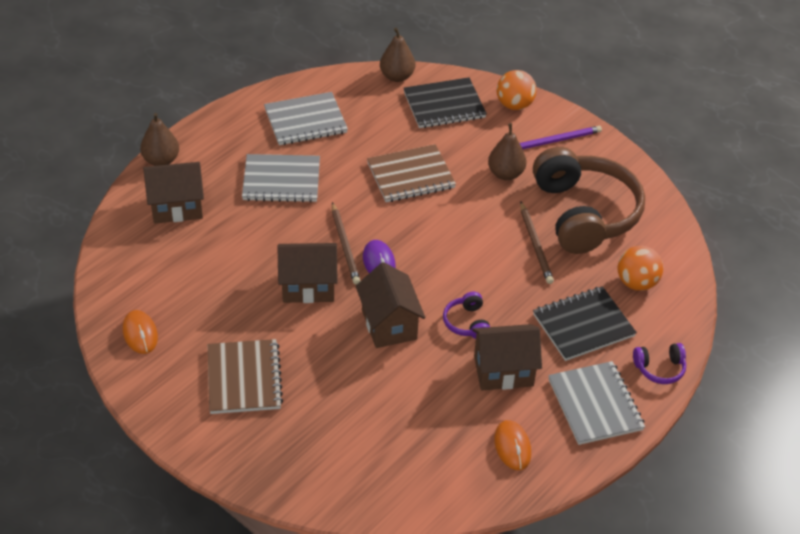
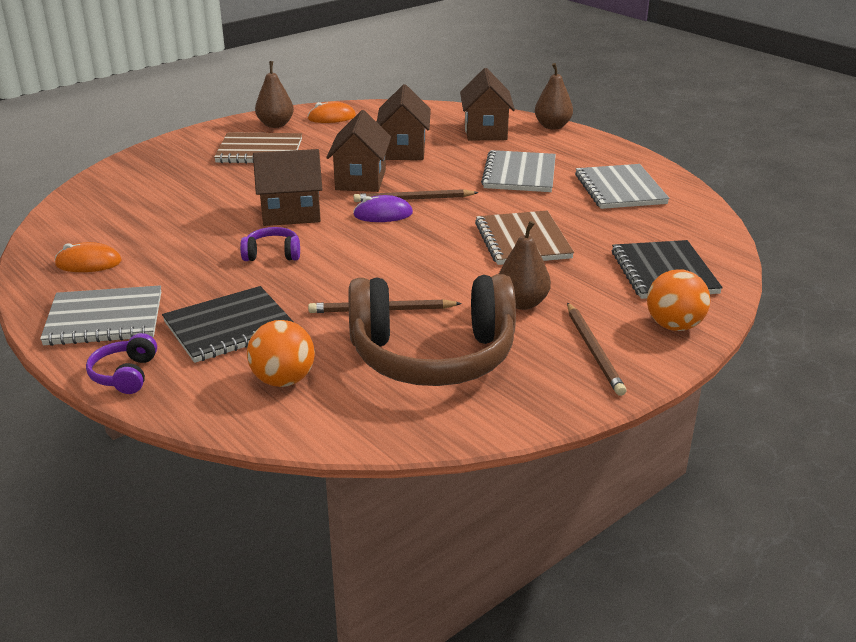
camera: 100 degrees right, 15 degrees down
(397, 76) = (718, 245): brown pear -> brown pear (275, 125)
(503, 371) = (191, 268): brown house -> brown house (404, 150)
(555, 141) = (594, 351): purple pencil -> brown pencil
(583, 325) = (229, 327): black notebook -> black notebook turned 75 degrees clockwise

